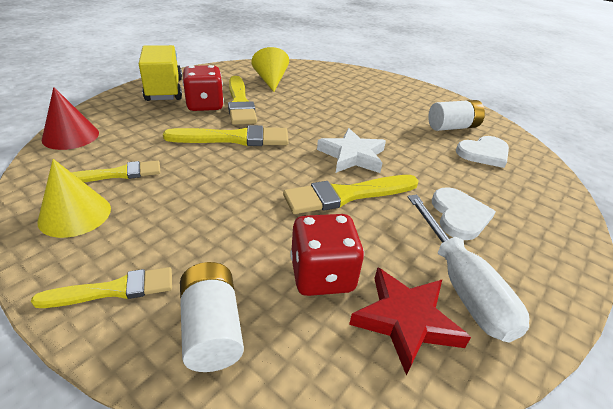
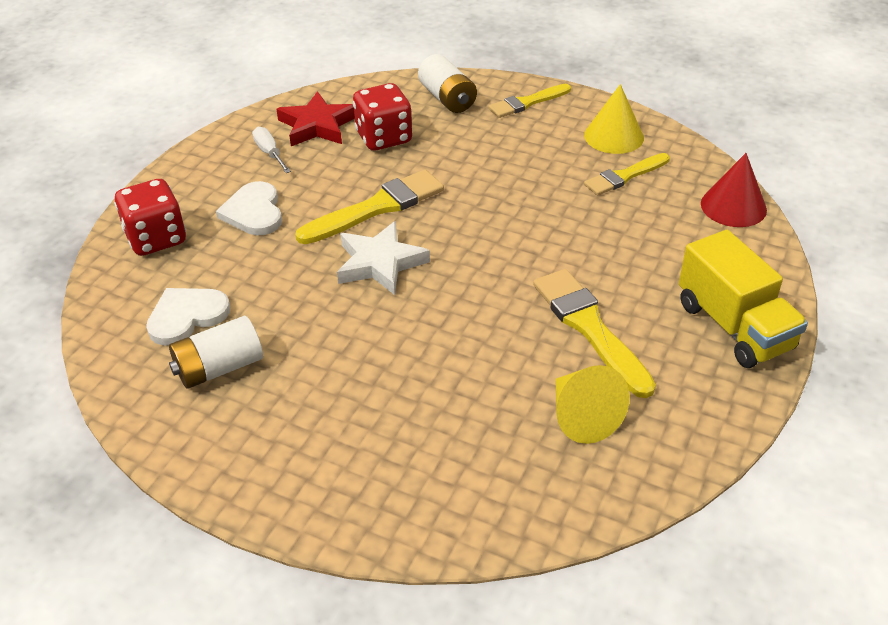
camera: 170 degrees right, 5 degrees up
(205, 105) = (637, 307): red dice -> red dice (156, 239)
(234, 138) = (545, 252): yellow brush -> none
(461, 285) = (270, 153): white screwdriver -> white screwdriver, size x0.51

